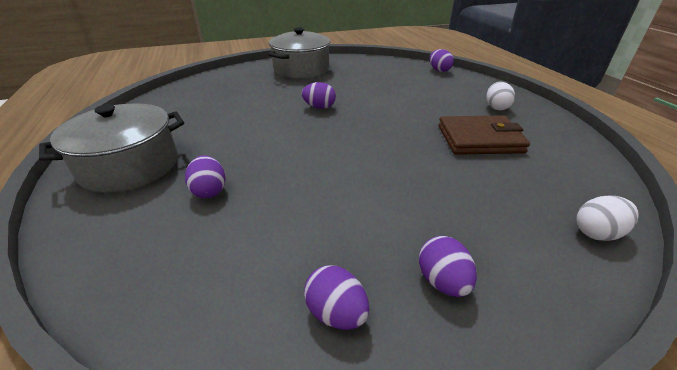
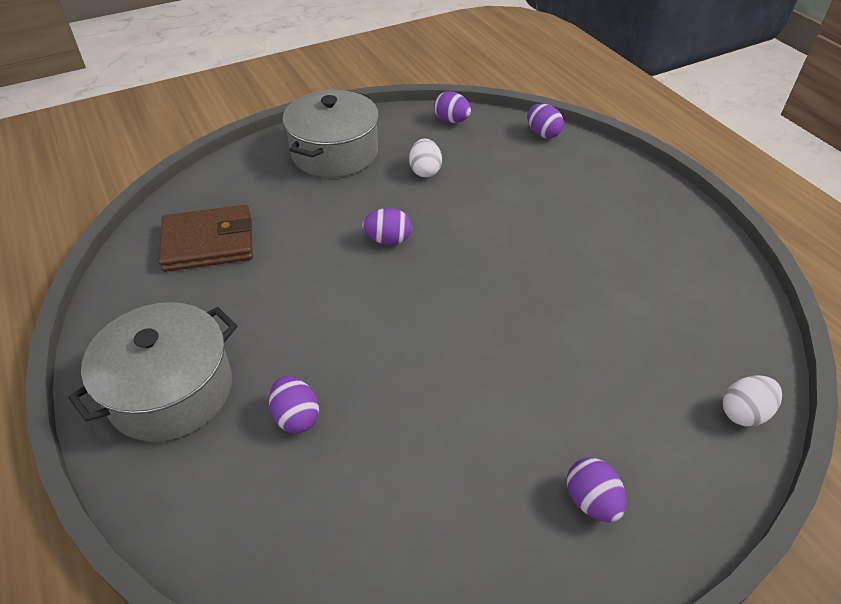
camera: 10 degrees left, 10 degrees up
(336, 313) = (493, 555): purple egg -> purple egg (451, 121)
(479, 139) = (612, 279): brown wallet -> brown wallet (208, 243)
(496, 107) = (629, 212): white egg -> white egg (425, 171)

